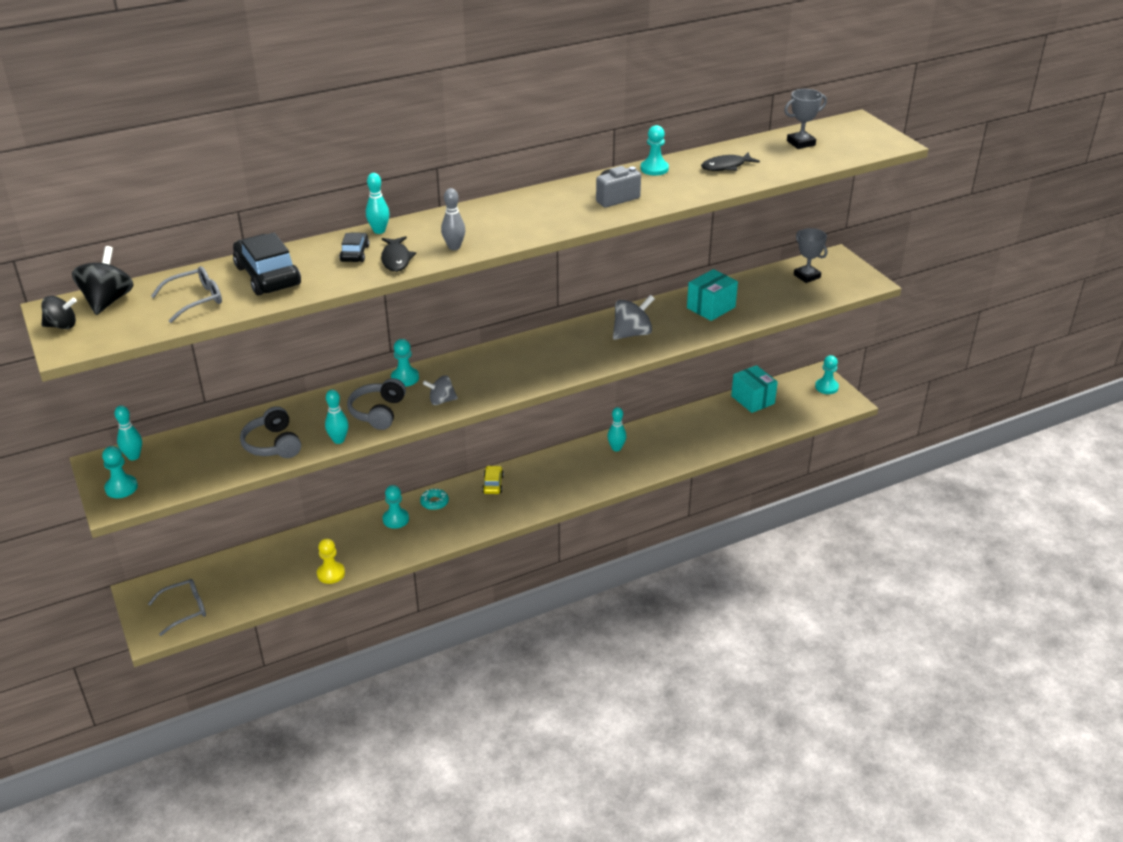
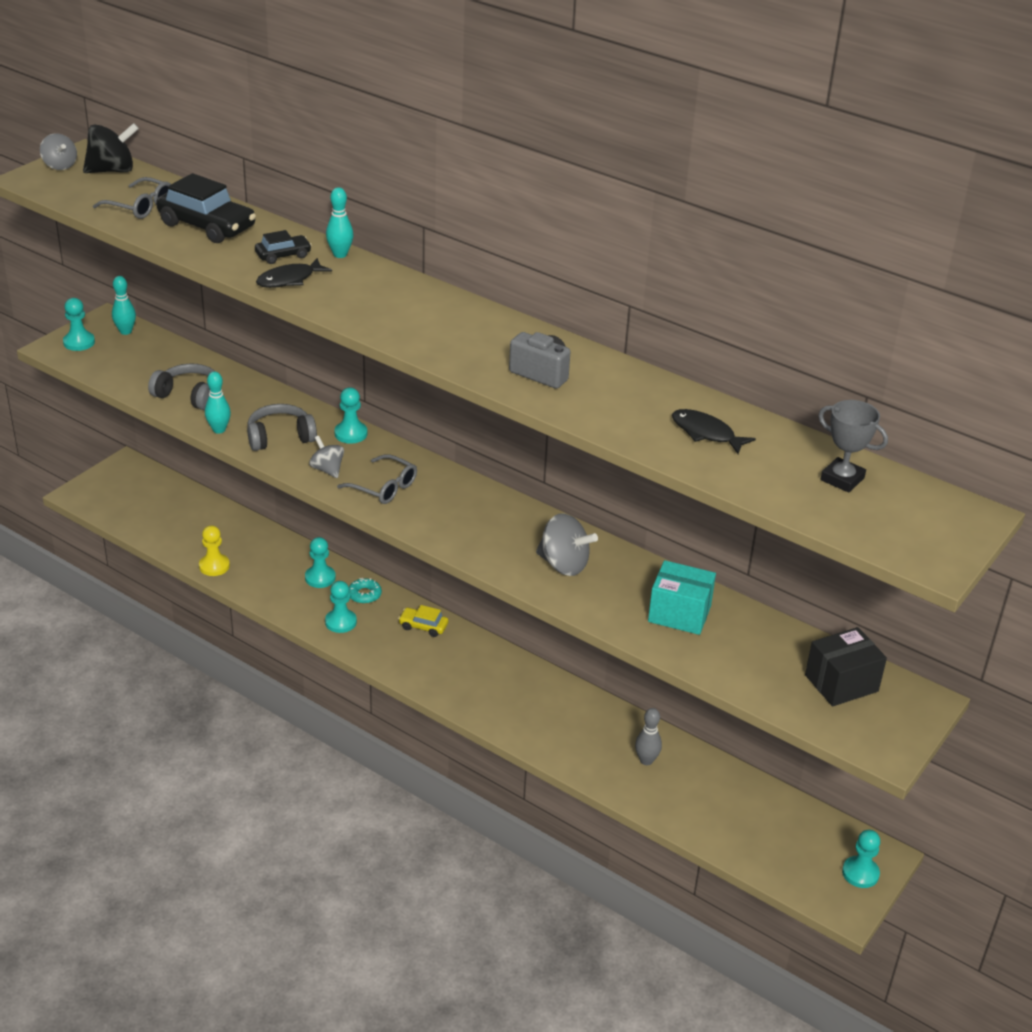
camera: 60 degrees right, 0 degrees up
(62, 326) = (60, 165): black spinning top -> grey spinning top
(184, 610) = (117, 498): grey glasses -> grey glasses (383, 487)
(267, 276) = (207, 226): black car -> black car turned 90 degrees clockwise
(273, 444) = (188, 395): grey headphones -> grey headphones turned 75 degrees clockwise
(454, 247) = (340, 304): grey bowling pin -> grey bowling pin (646, 760)
(493, 484) = (423, 626): yellow car -> yellow car turned 135 degrees counterclockwise
(616, 448) = (560, 704): turquoise bowling pin -> none
(654, 169) = (645, 382): turquoise pawn -> turquoise pawn (340, 622)
(752, 400) = (763, 802): turquoise box -> none
(807, 276) = (841, 683): grey trophy -> black box

